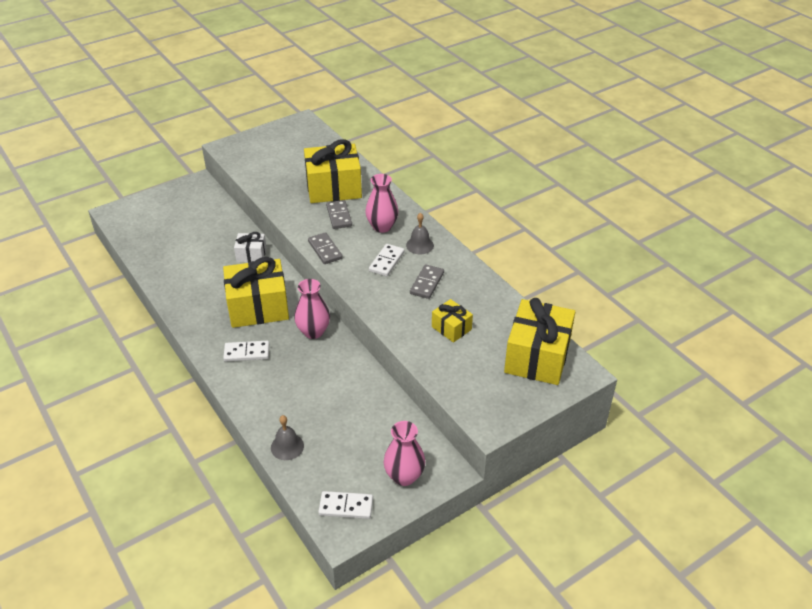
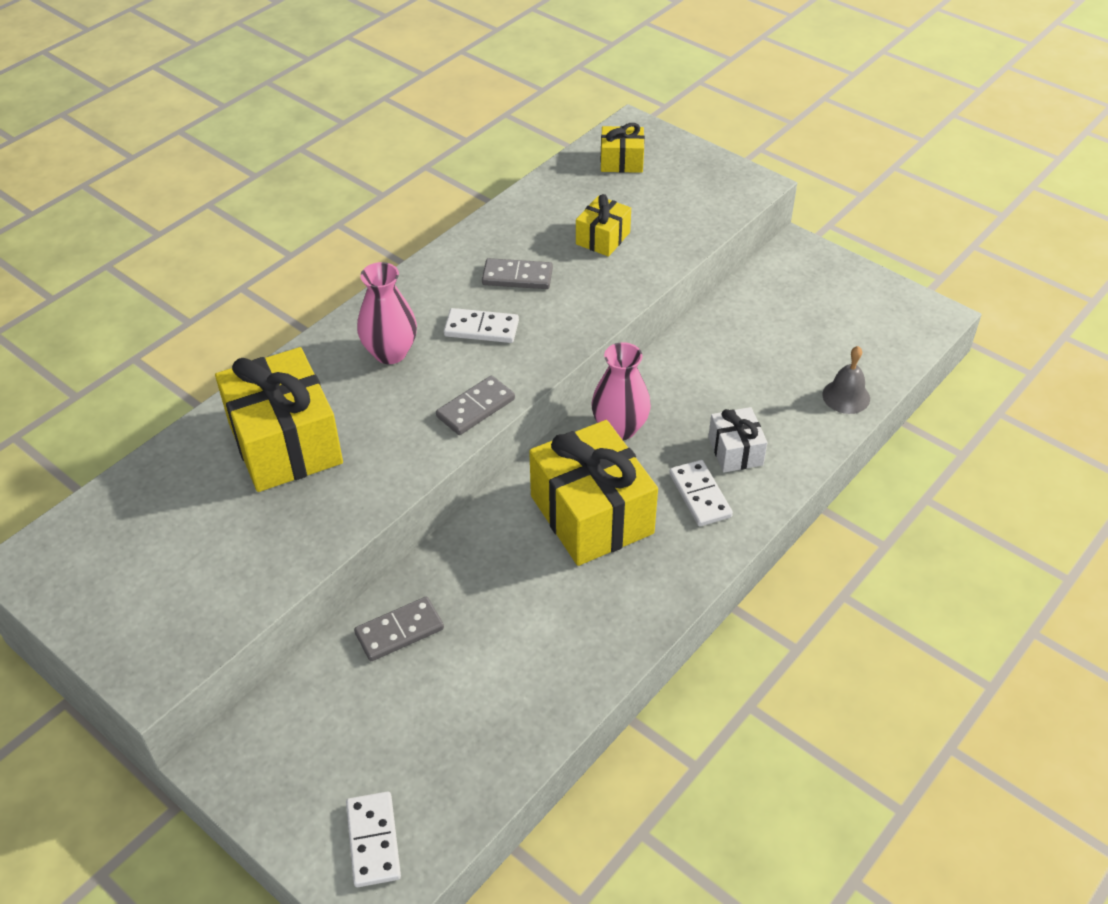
camera: 105 degrees left, 5 degrees up
(251, 255) = (455, 570): white gift -> white gift (735, 451)
(339, 216) = (374, 413): grey domino -> grey domino (399, 631)
(346, 506) = (899, 320): white domino -> white domino (373, 841)
(404, 476) = (826, 281): pink vase -> none
(420, 245) = (427, 300): grey bell -> none
(537, 357) = (621, 161): yellow gift -> yellow gift, size x0.51

